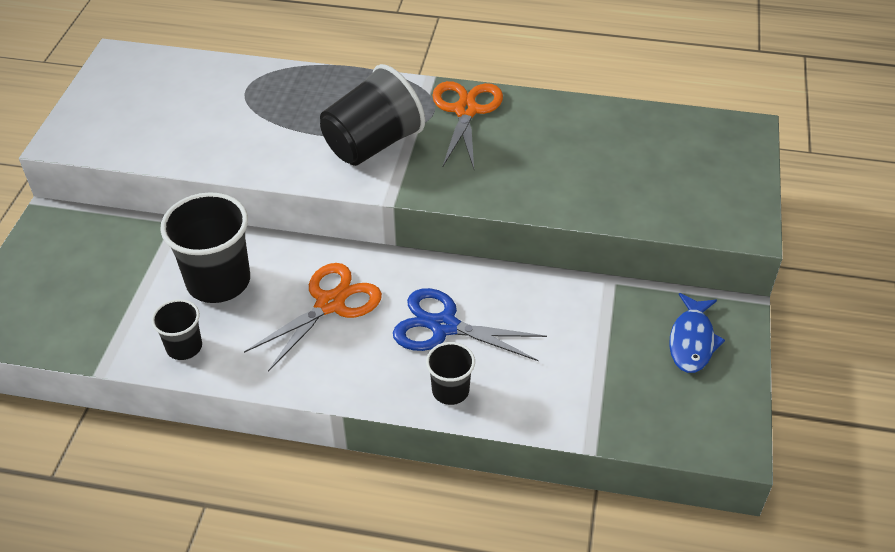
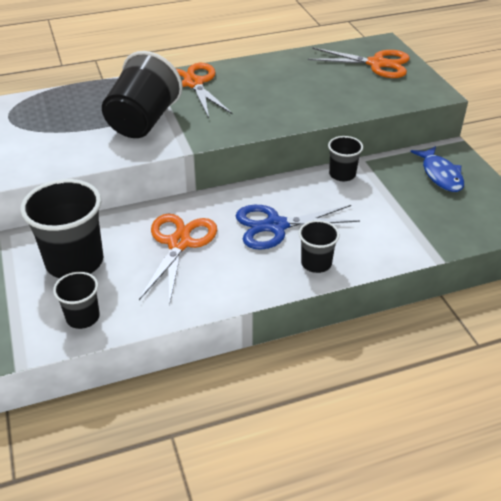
camera: 30 degrees left, 5 degrees down
(572, 291) = (342, 174): none -> black cup
(710, 159) = (376, 64): none -> orange scissors

